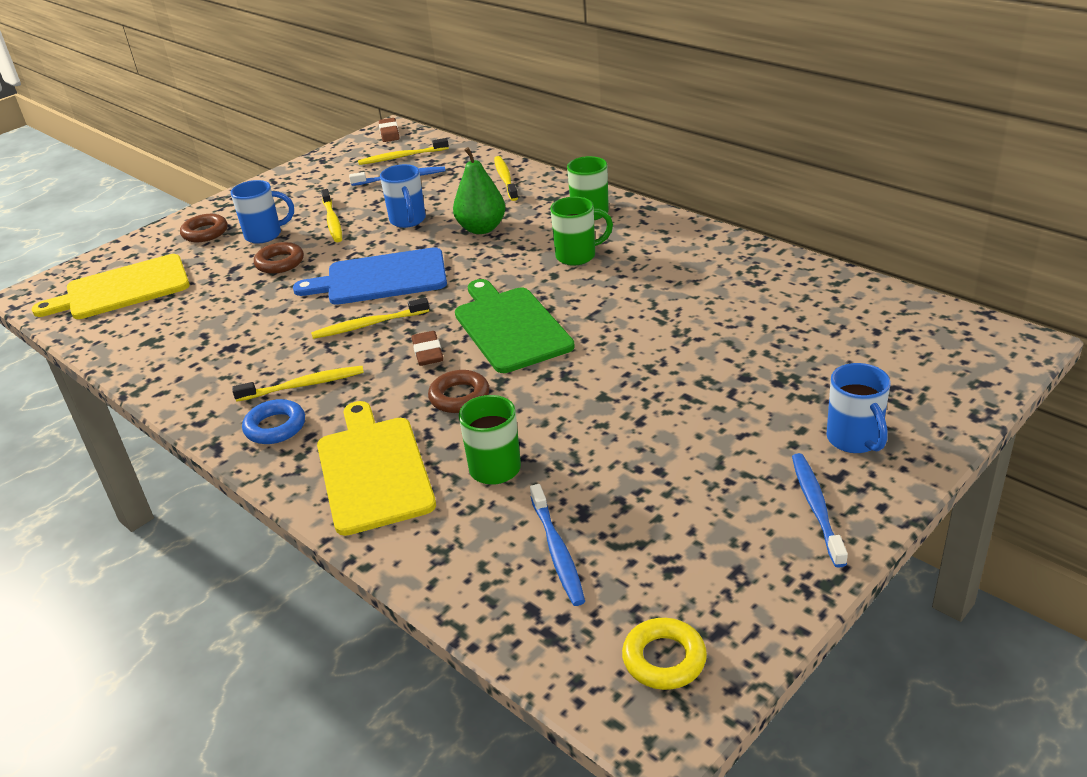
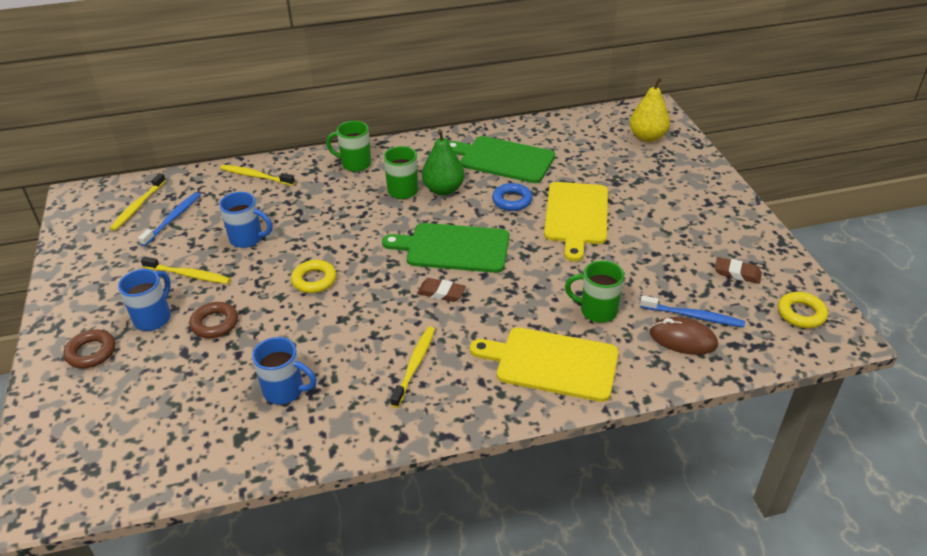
camera: 60 degrees left, 5 degrees up
(122, 289) = (118, 435): yellow cutting board -> yellow cutting board (576, 216)
(275, 427) = (453, 396): blue ring -> blue ring (512, 200)
(368, 325) = (372, 308): yellow toothbrush -> none
(381, 278) = (314, 280): blue cutting board -> yellow ring
(389, 133) = (84, 197): brown eraser -> brown eraser (737, 273)
(459, 397) = (509, 298): brown ring -> none
(481, 228) = (310, 212): green pear -> green pear (443, 190)
(501, 557) = (683, 339): none -> brown mouse
(717, 286) = (503, 159): none -> green cutting board
(816, 507) = (726, 219): blue toothbrush -> none
(854, 440) = (686, 185): blue mug -> blue mug (285, 391)
(928, 365) = (647, 137): none -> yellow pear

